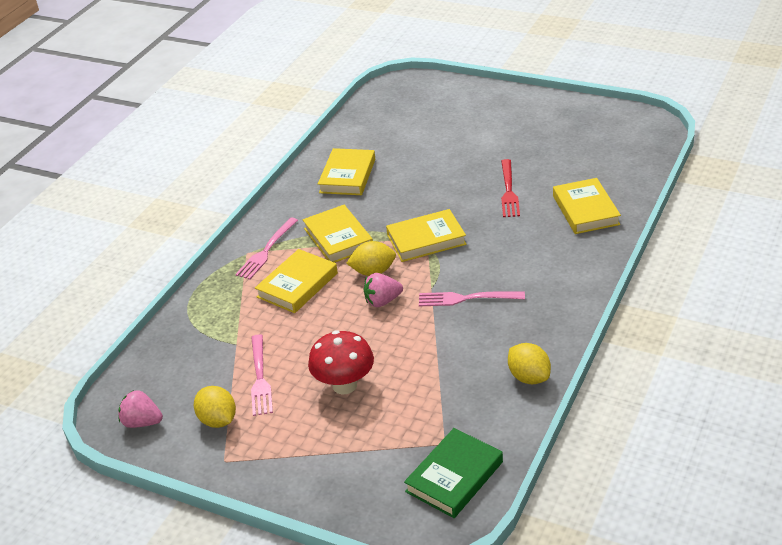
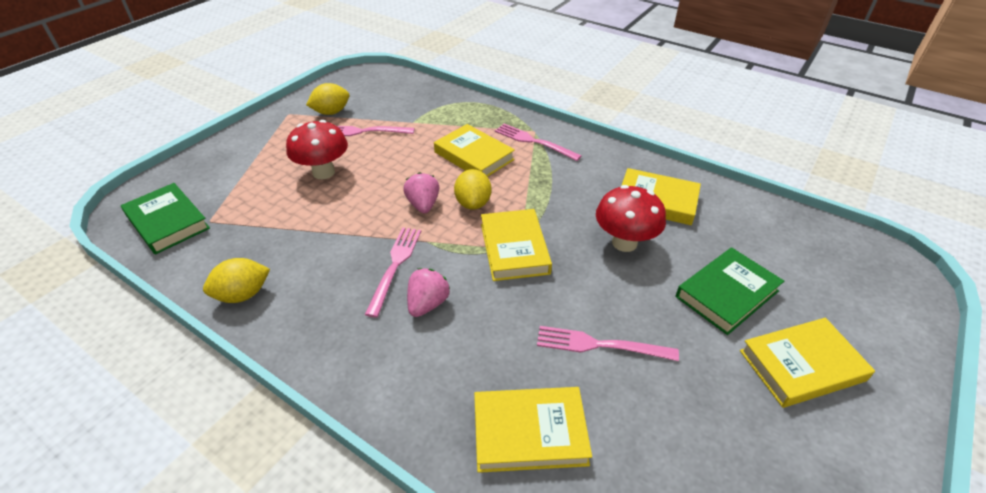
camera: 95 degrees right, 5 degrees up
(142, 422) = (353, 84): pink strawberry -> pink strawberry (427, 304)
(338, 238) = (539, 185): yellow book -> yellow book (801, 365)
(404, 188) = (624, 243): none -> red mushroom
(444, 144) = (727, 294): none -> green book
(509, 191) = (599, 345): red fork -> pink fork

